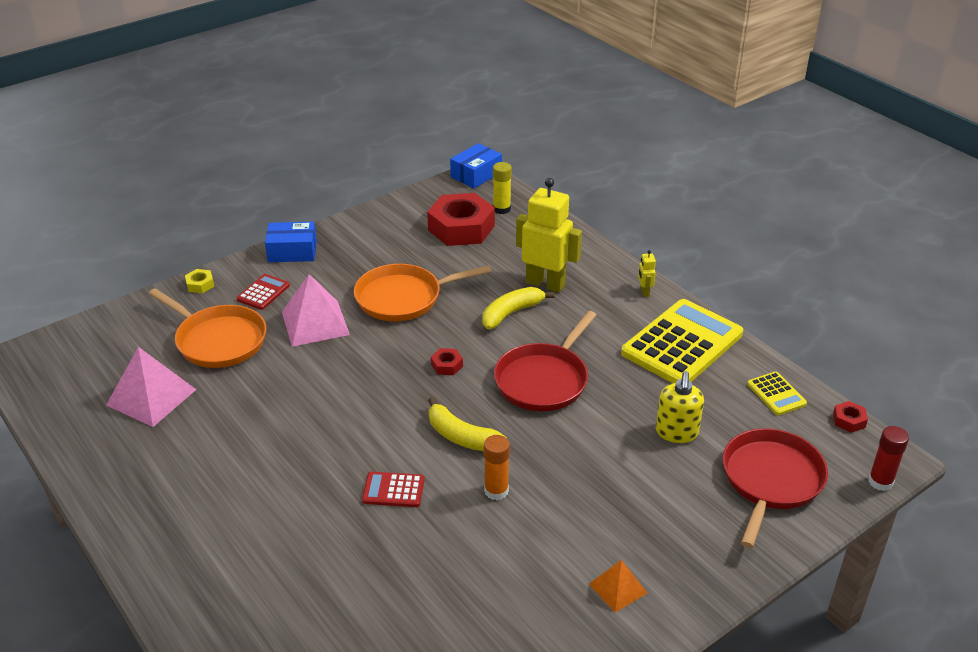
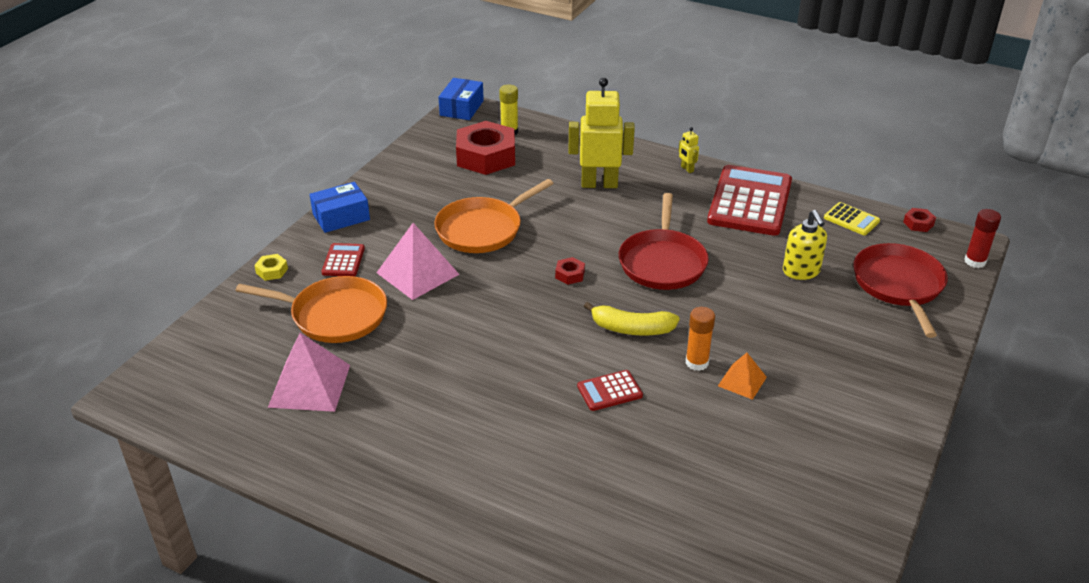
camera: 25 degrees left, 0 degrees up
(511, 313) = (590, 216): yellow banana -> none
(618, 588) = (853, 404): orange pyramid -> orange pyramid (742, 381)
(682, 344) = (749, 201): yellow calculator -> red calculator

